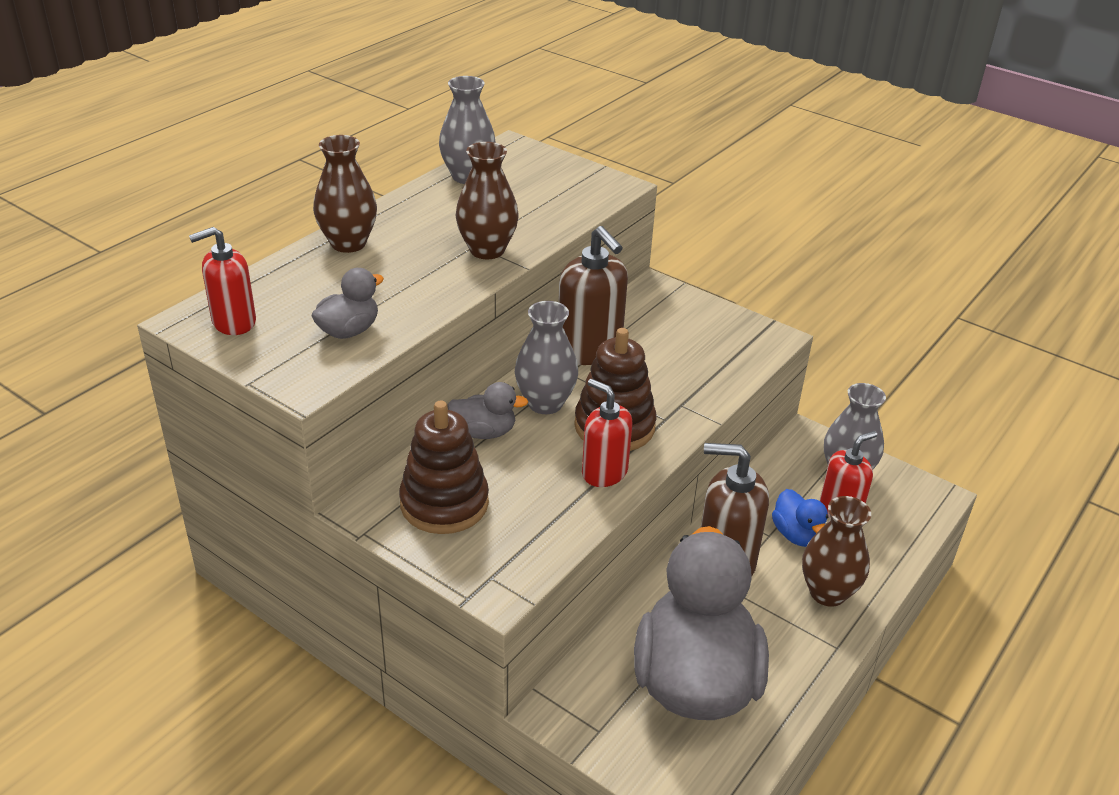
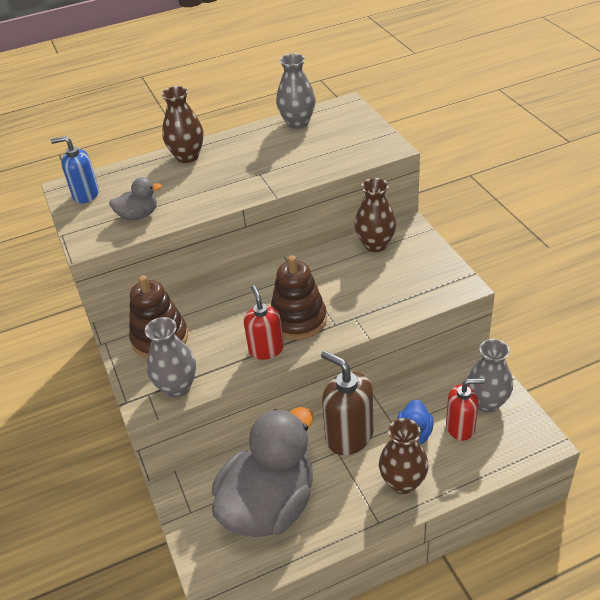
camera: 35 degrees right, 5 degrees up
(233, 322) = (85, 194): red soap dispenser -> blue soap dispenser
(484, 432) = (218, 300): grey duck -> none
(487, 250) = (263, 179): brown vase -> brown vase (375, 244)
(545, 403) = (269, 291): grey vase -> grey vase (177, 387)
(589, 350) = (327, 262): brown soap dispenser -> none

